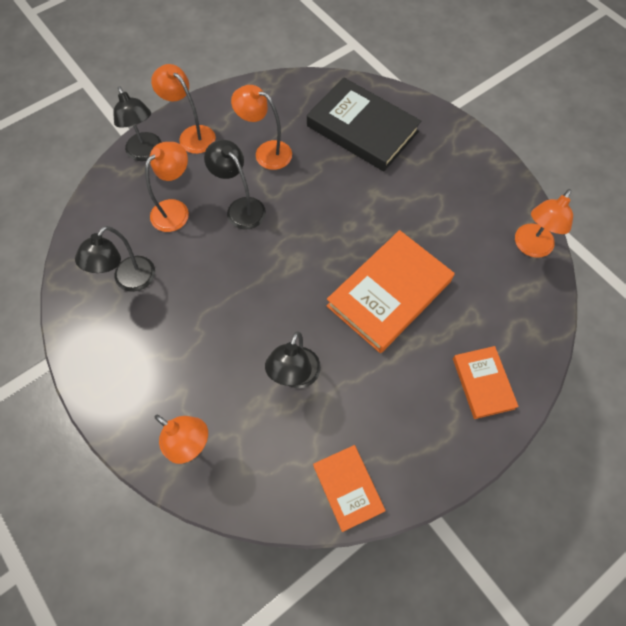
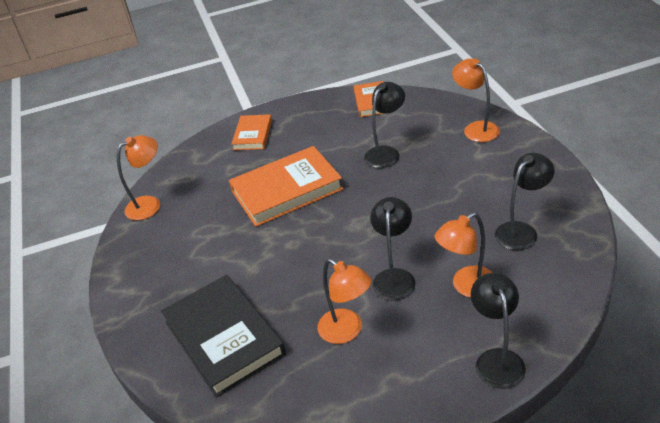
camera: 155 degrees left, 25 degrees down
(192, 135) = (434, 372): orange lamp -> none
(241, 207) = (394, 277): black lamp -> black lamp turned 150 degrees counterclockwise

